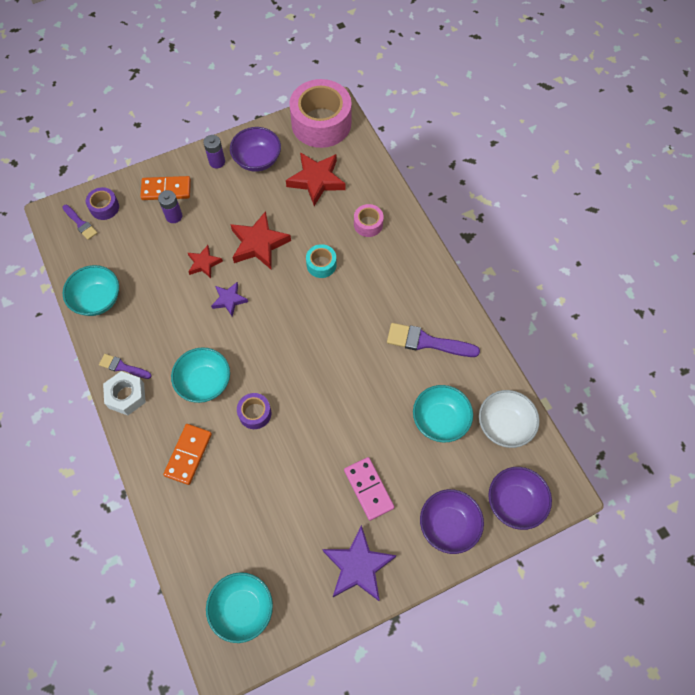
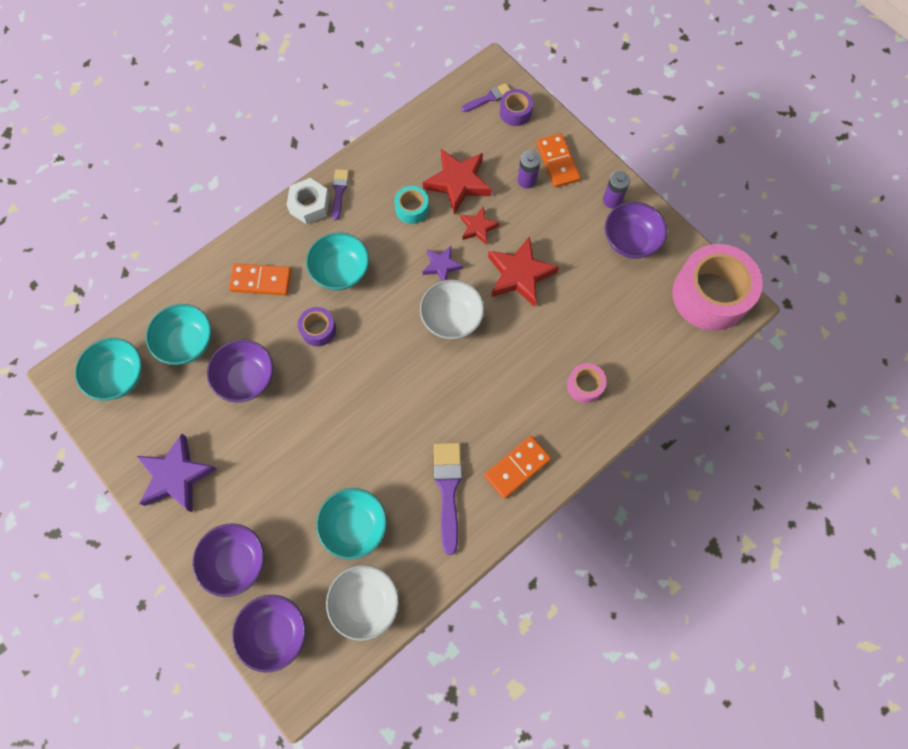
camera: 75 degrees right, 5 degrees up
(80, 223) = (489, 98): purple brush -> purple brush turned 150 degrees counterclockwise
(97, 299) = (406, 144): turquoise bowl -> turquoise bowl (187, 343)
(280, 304) = (452, 318): none -> white bowl
(282, 485) = (246, 378): none -> purple bowl
(316, 180) = (625, 312): red star -> red star (458, 183)
(321, 264) = (514, 348): turquoise tape -> turquoise tape (412, 209)
(369, 489) = (260, 467): pink domino -> none
(421, 288) = (517, 467): none -> orange domino

